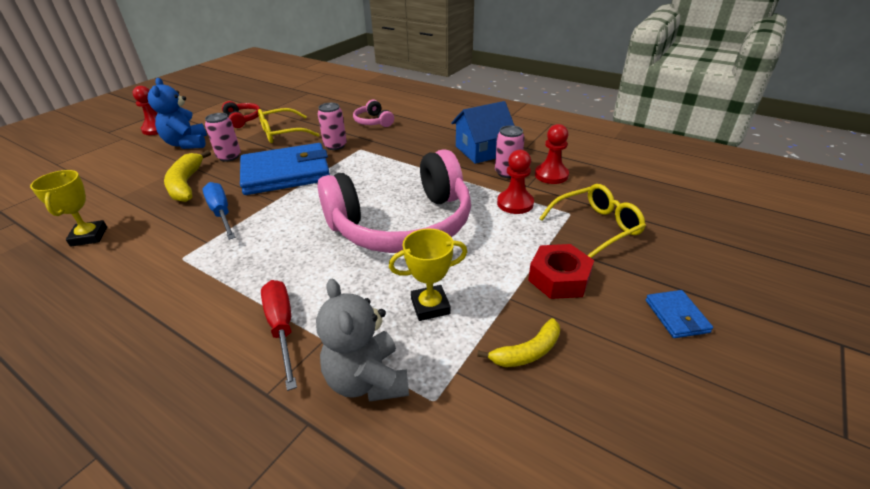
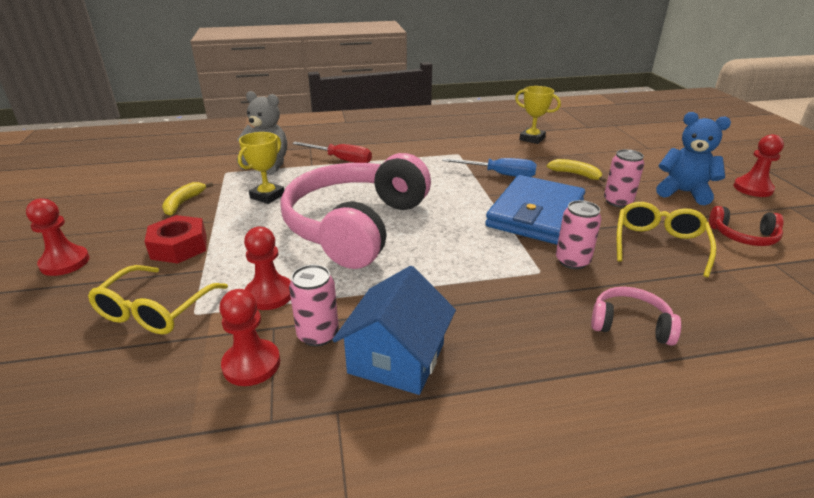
camera: 135 degrees right, 5 degrees down
(186, 184) = (575, 174): yellow banana -> yellow banana, size x0.64
(676, 316) = (65, 262): blue wallet -> red pawn

